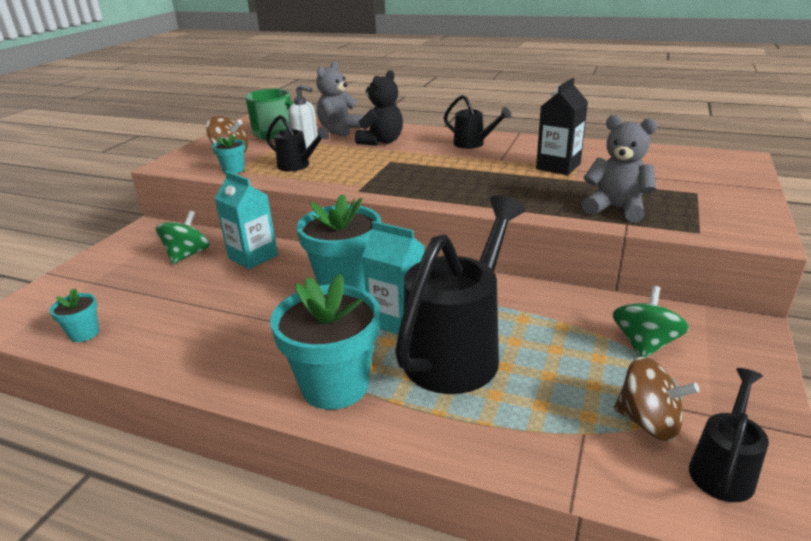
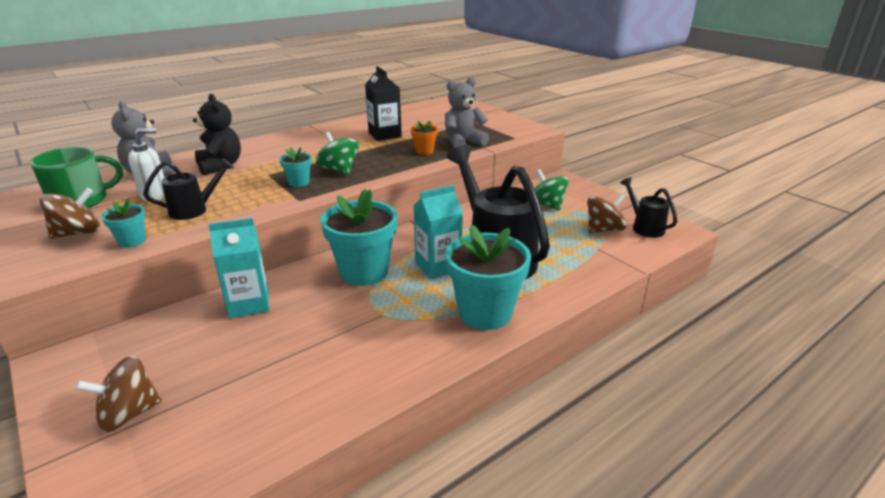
camera: 60 degrees left, 0 degrees up
(84, 333) = (241, 446): turquoise flower pot -> turquoise flower pot (299, 183)
(105, 276) = (128, 414): none -> brown spinning top
(187, 255) = (178, 342): green spinning top -> green spinning top (339, 170)
(473, 144) = (298, 142): black watering can -> none
(552, 198) = (424, 151): none -> orange flower pot

